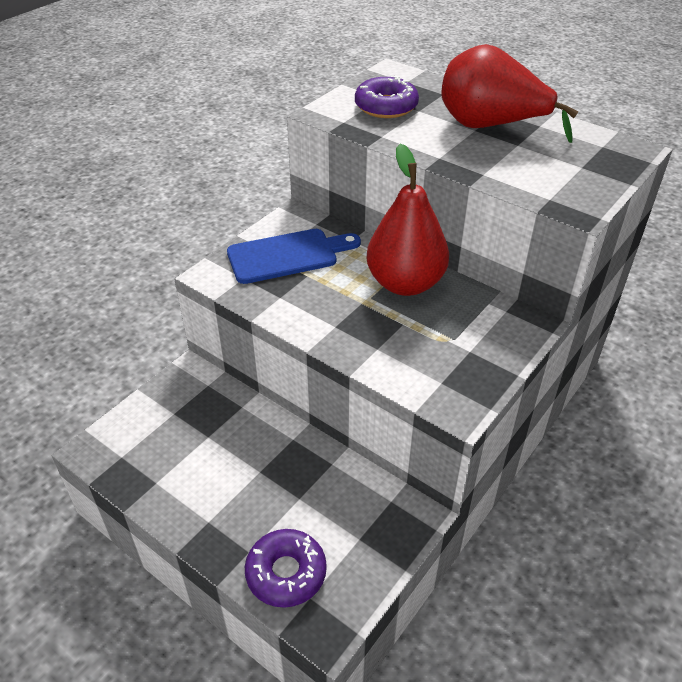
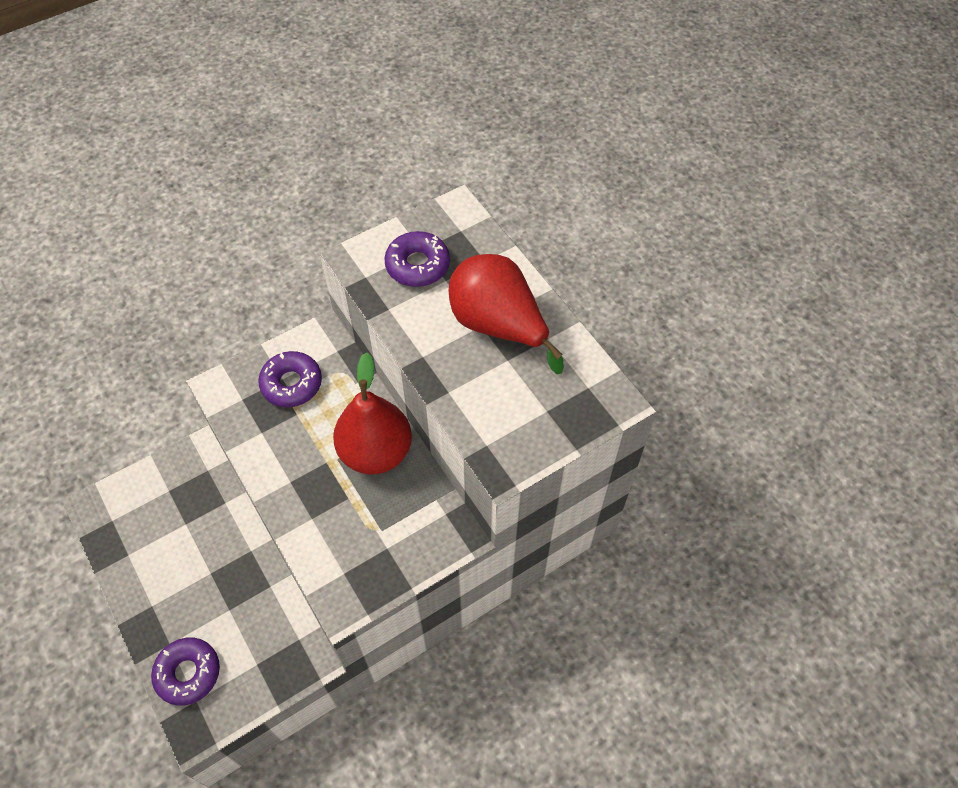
camera: 20 degrees right, 15 degrees up
(287, 255) = (291, 384): blue cutting board -> purple donut

